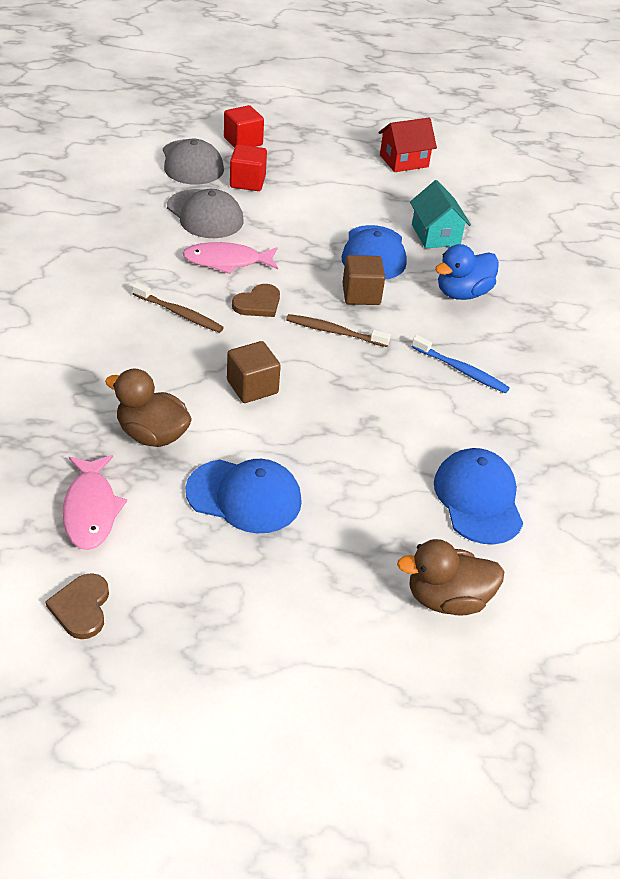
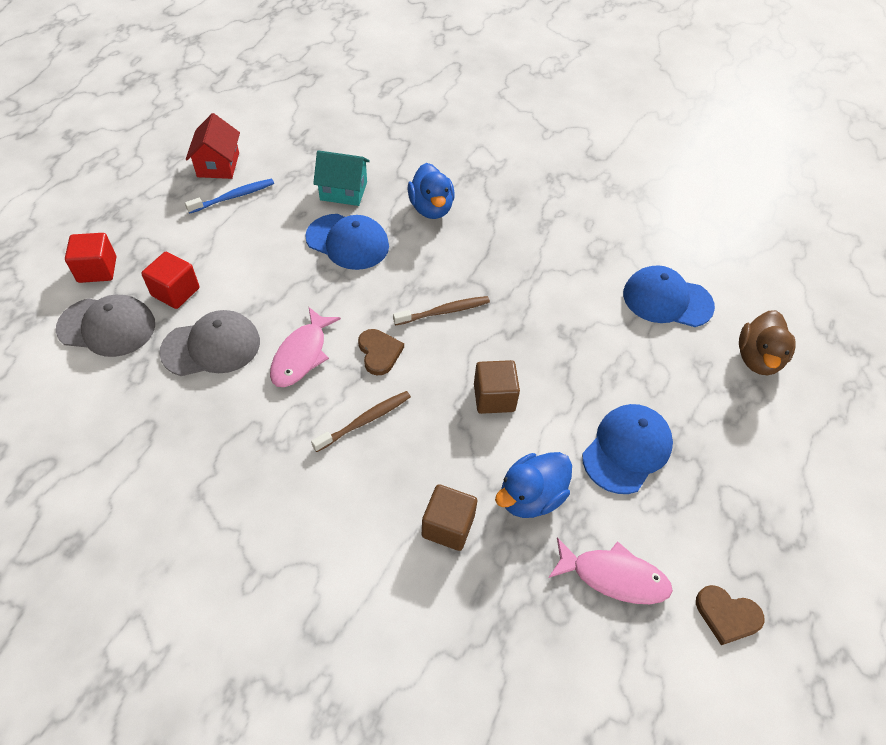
camera: 65 degrees left, 10 degrees up
(152, 434) = (530, 497): brown duck -> blue duck
(334, 332) = (444, 311): brown toothbrush -> brown toothbrush turned 150 degrees counterclockwise
(361, 294) = (402, 273): brown cube -> brown cube (448, 526)
(461, 370) = (525, 250): blue toothbrush -> blue toothbrush (234, 197)

